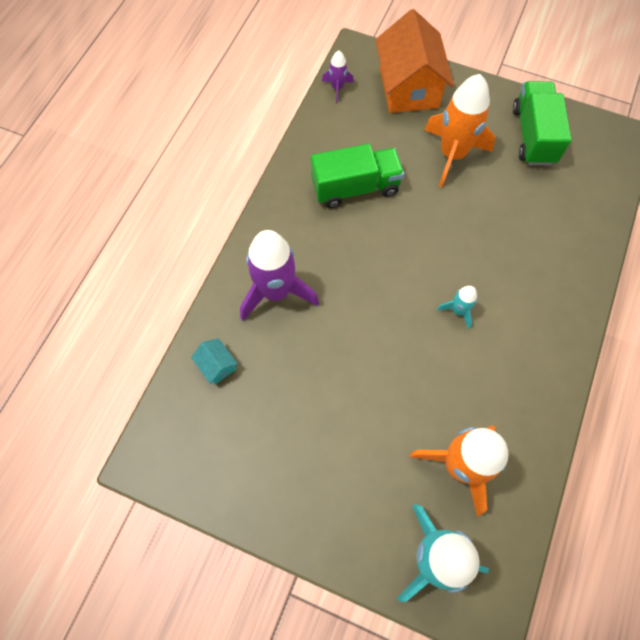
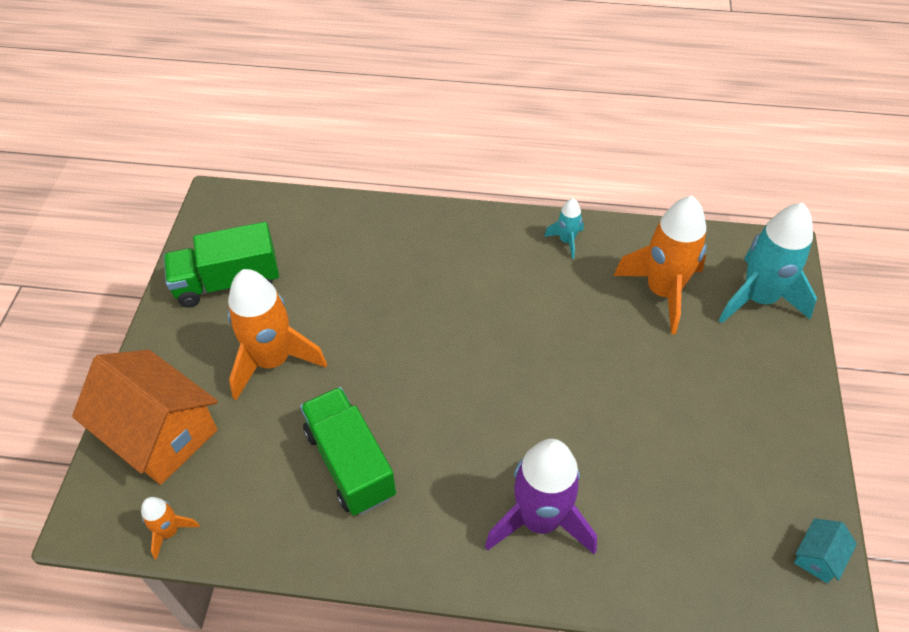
camera: 105 degrees left, 15 degrees down
(217, 365) = (668, 562): turquoise house -> turquoise house (818, 557)
(337, 88) = (170, 532): purple rocket -> orange rocket
(408, 87) = (160, 433): orange house -> orange house turned 60 degrees clockwise
(458, 311) = (493, 319): turquoise rocket -> turquoise rocket (566, 241)

